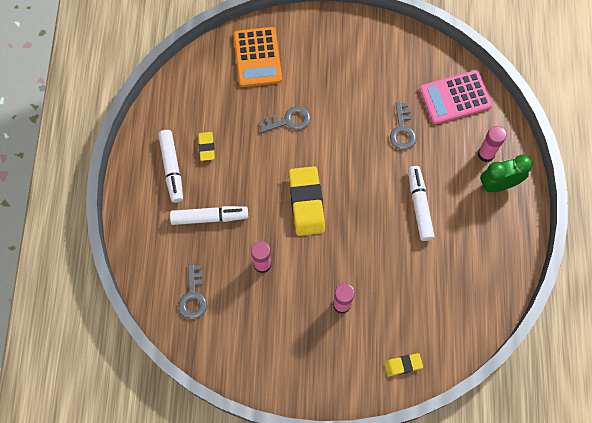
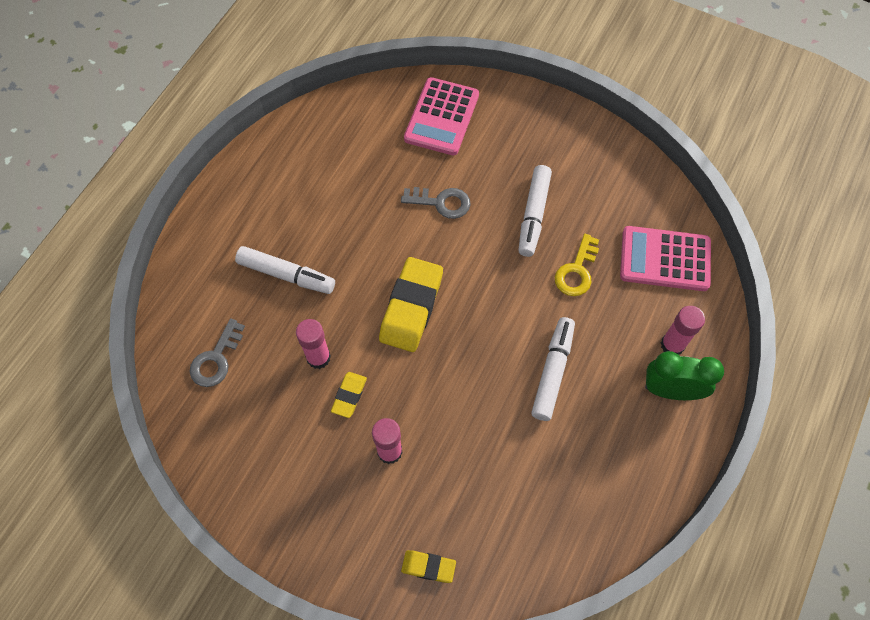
camera: 25 degrees right, 5 degrees down
(172, 168) = (274, 200): white marker -> white marker (533, 215)
(206, 147) = (327, 193): yellow eraser -> yellow eraser (349, 396)
(257, 57) = (441, 117): orange calculator -> pink calculator
(402, 130) = (576, 271): grey key -> yellow key

